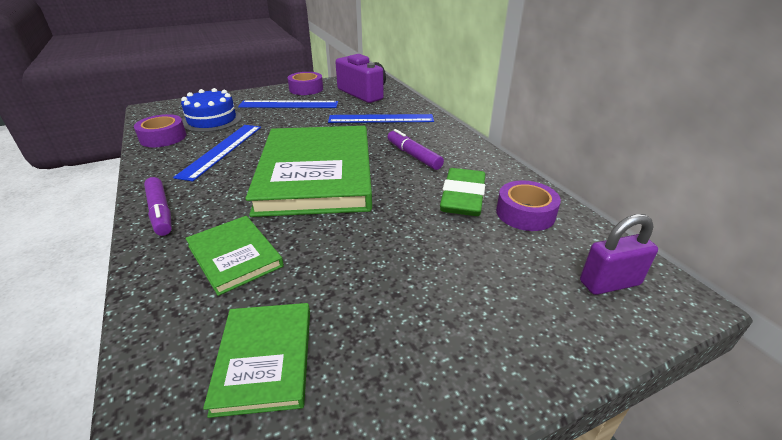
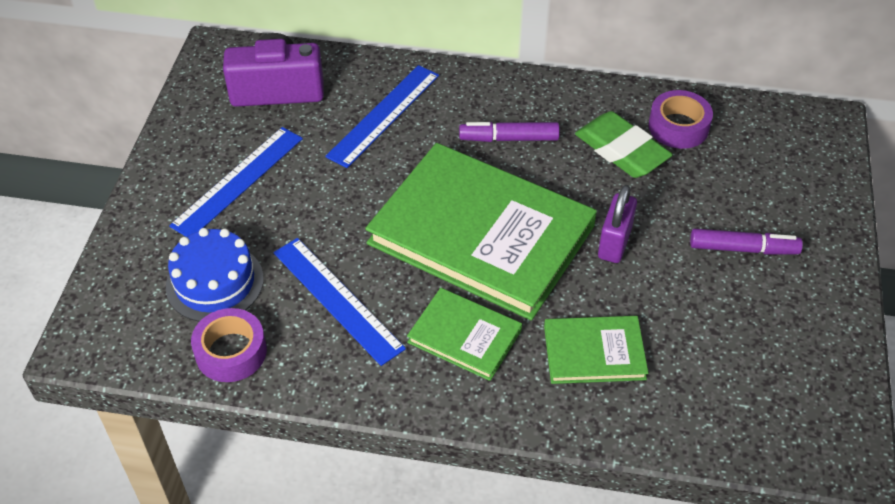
camera: 55 degrees left, 15 degrees up
(160, 212) = (460, 394): purple marker -> purple marker (743, 249)
(265, 359) = (740, 371): green book -> green book (464, 336)
(306, 89) = (191, 139): purple tape -> none
(609, 283) = (792, 143): purple padlock -> purple padlock (614, 243)

